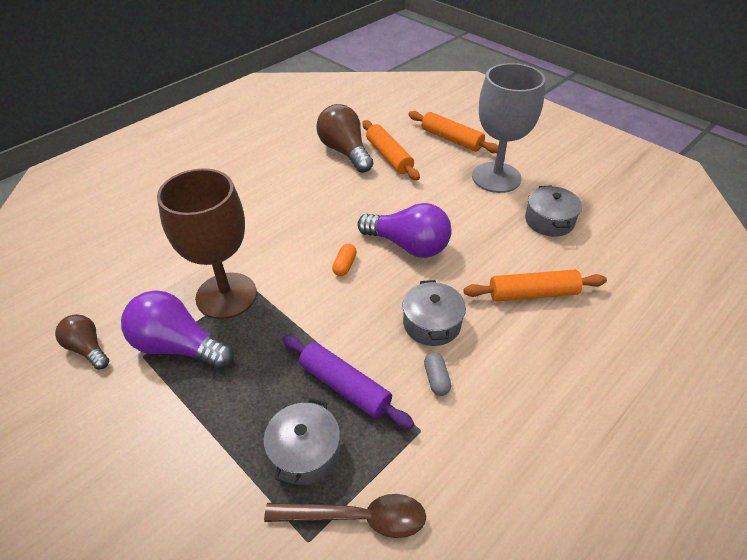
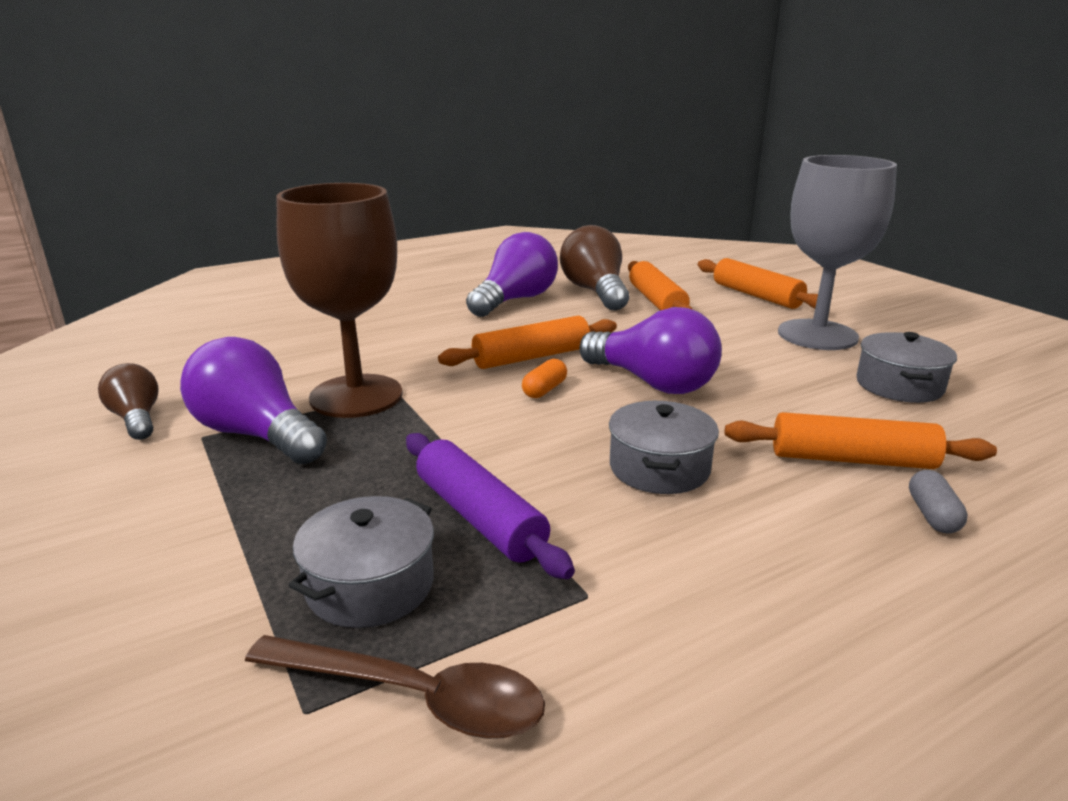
camera: 15 degrees right, 20 degrees down
(293, 170) = (515, 300): none -> purple light bulb
(325, 233) = (531, 357): none -> orange rolling pin
(436, 379) = (642, 534): grey capsule -> grey capsule (932, 515)

